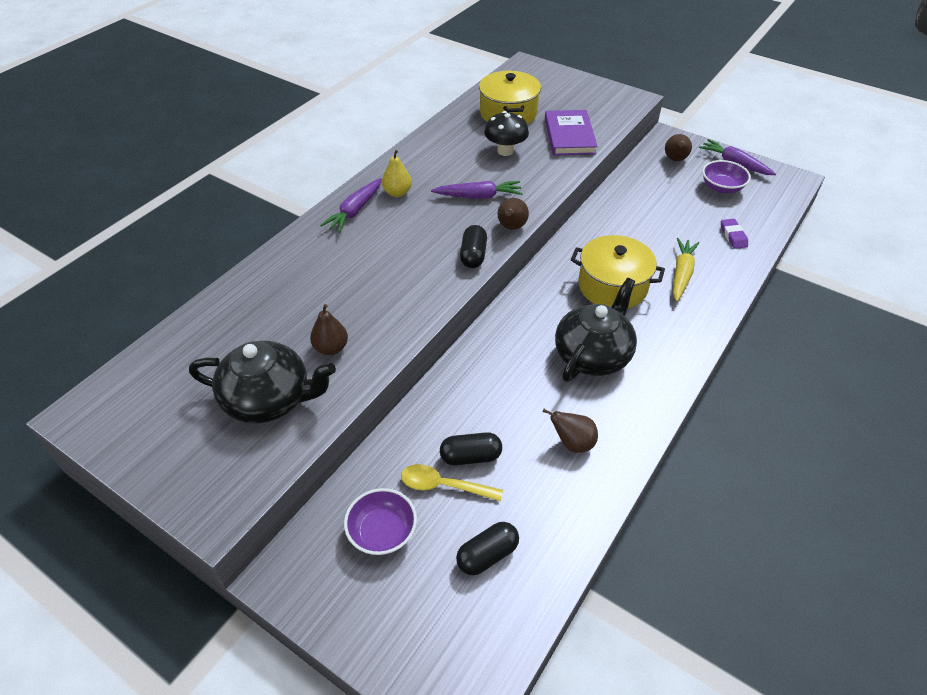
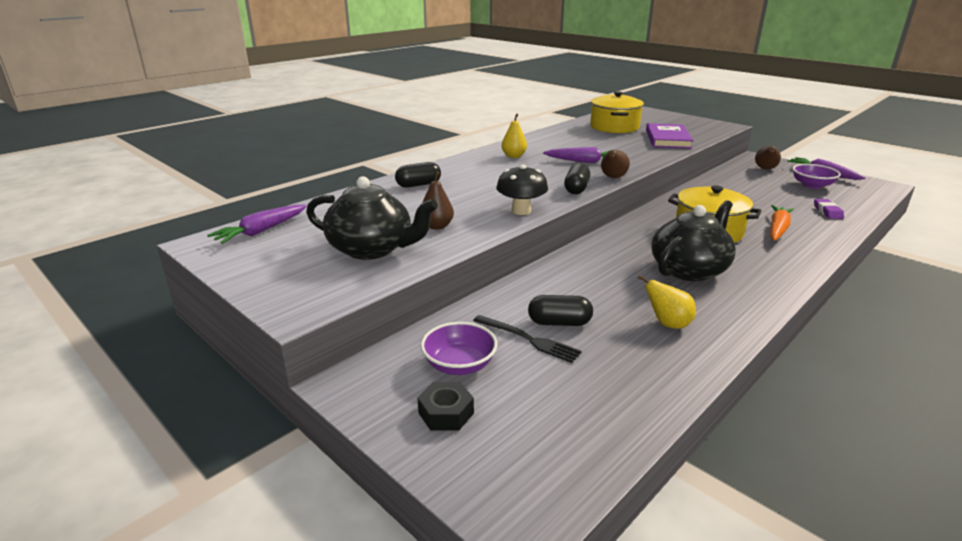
camera: 10 degrees right, 20 degrees down
(355, 211) = (476, 162): purple carrot -> purple carrot (261, 231)
(379, 598) = (446, 413): none -> black nut
(443, 486) = (528, 339): yellow spoon -> black fork
(487, 555) = (569, 394): black capsule -> black capsule (418, 185)
(505, 151) = (610, 143): black mushroom -> black mushroom (521, 211)
(572, 443) = (667, 324): brown pear -> yellow pear
(681, 274) = (777, 229): yellow carrot -> orange carrot

